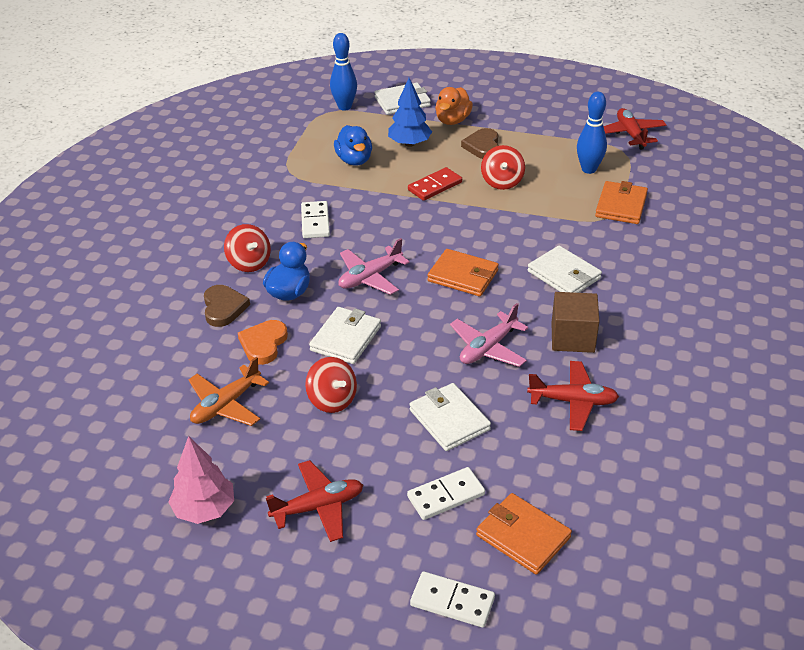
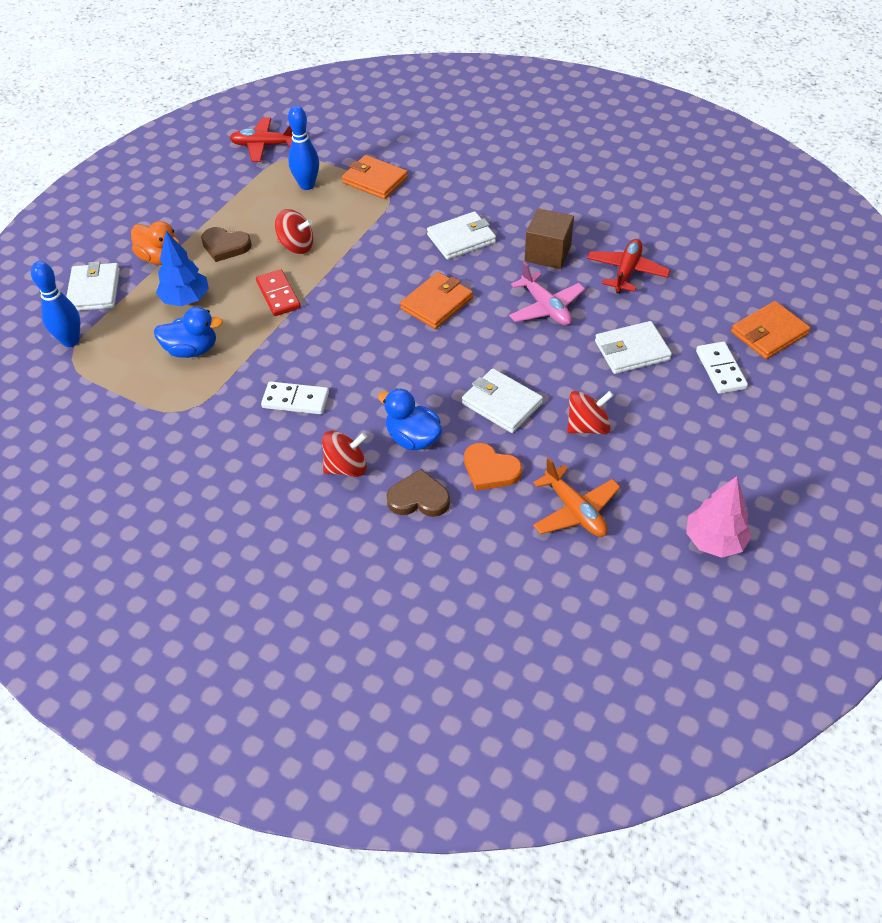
camera: 75 degrees left, 10 degrees up
(318, 507) = (722, 455): red plane -> none
(370, 277) = (412, 370): pink plane -> none
(452, 601) = (830, 387): white domino -> none

